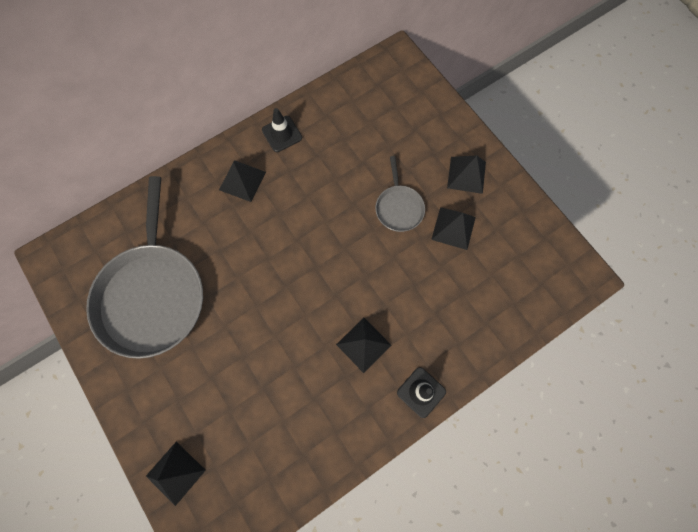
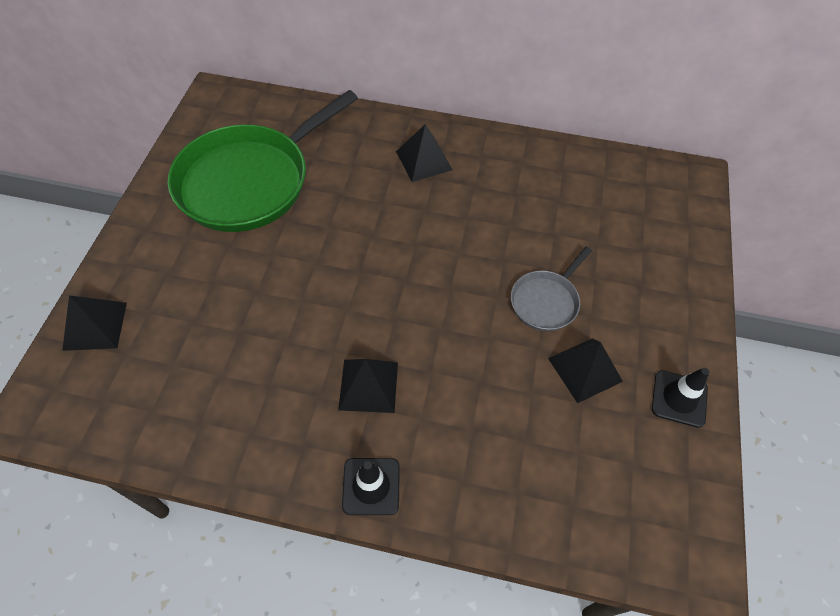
camera: 45 degrees right, 15 degrees down
(152, 295) = (249, 181): grey pan -> green pan
(282, 134) = (502, 153): black traffic cone -> black traffic cone (679, 398)
(466, 175) = (657, 334): black pyramid -> none

